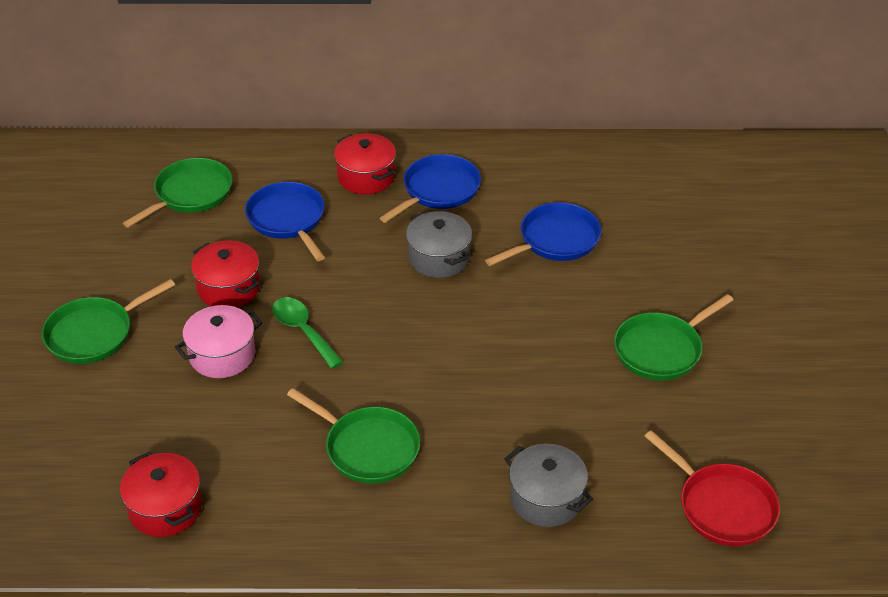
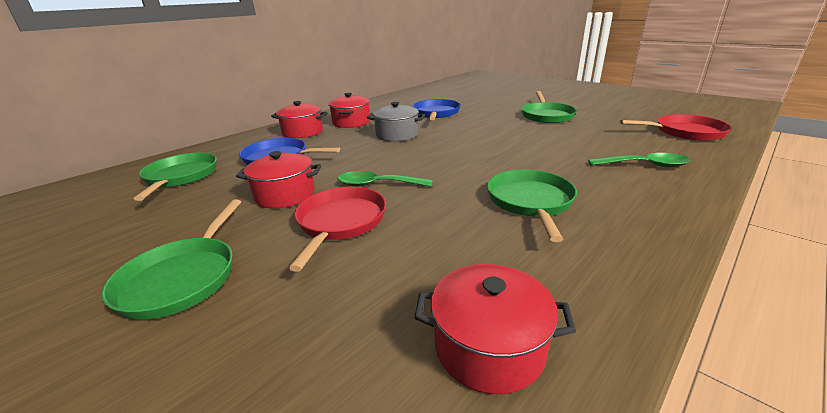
camera: 45 degrees left, 15 degrees down
(222, 355) = (340, 222): pink pot -> red pan
(368, 448) = (530, 202): green pan -> green pan turned 75 degrees counterclockwise
(438, 190) = (351, 122): blue pan -> red pot
(546, 499) = (644, 165): grey pot -> green spoon

